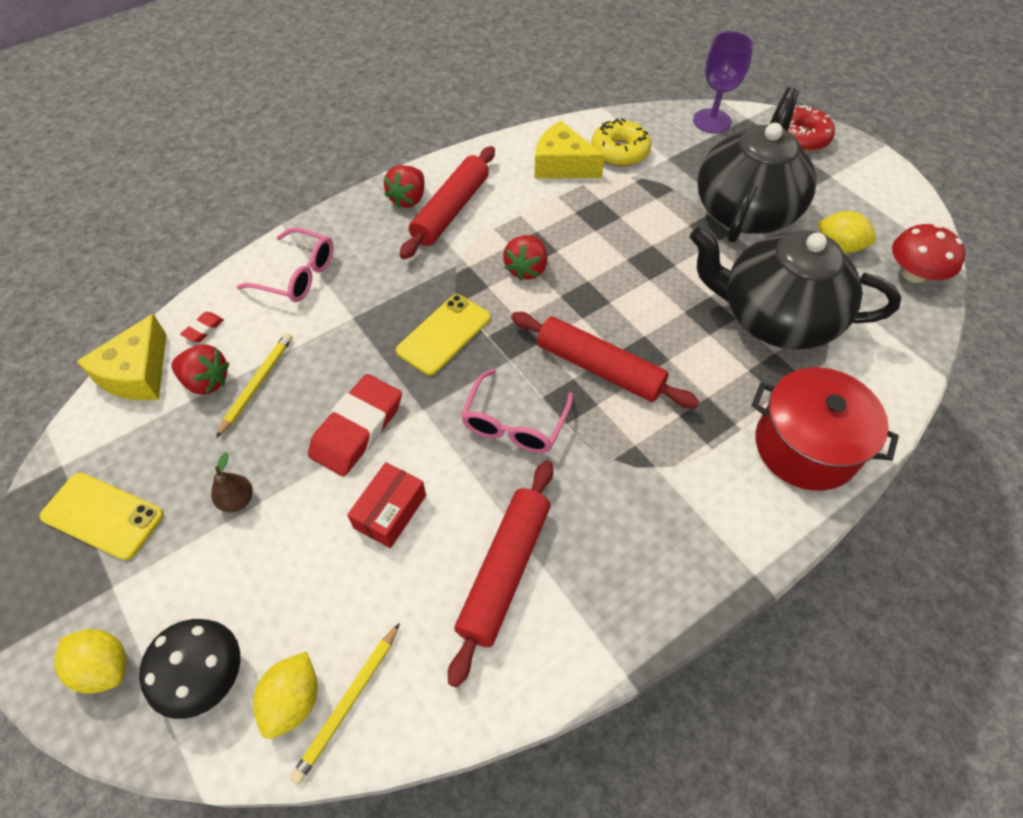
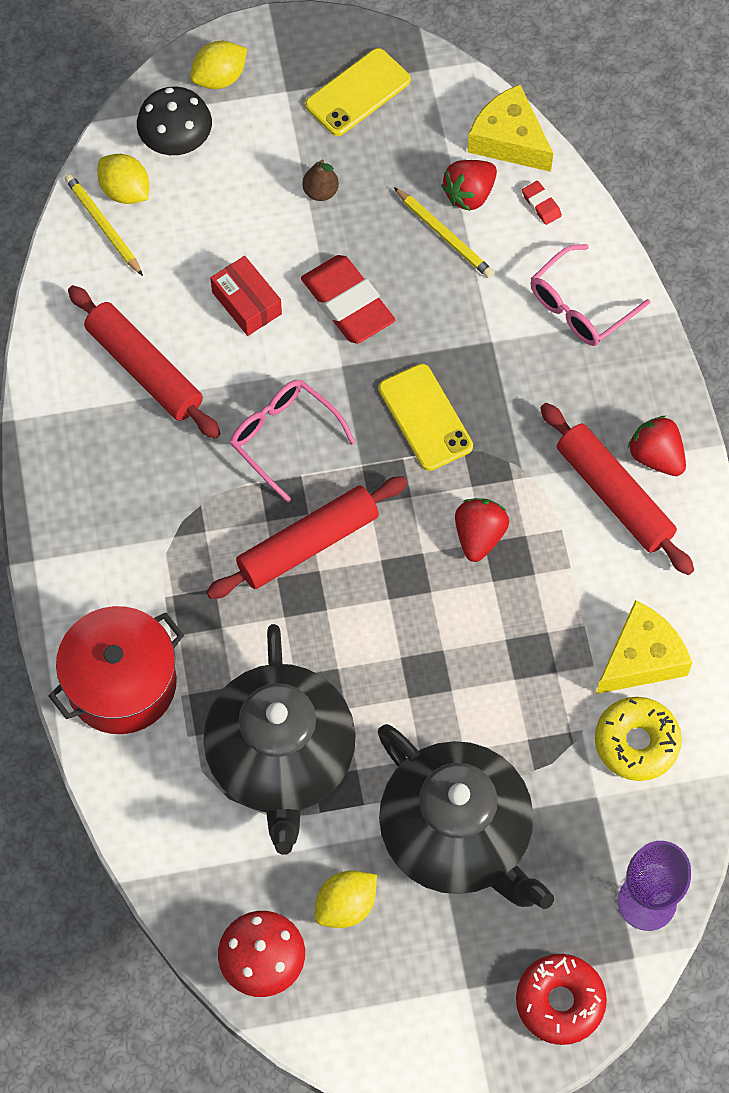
camera: 115 degrees right, 10 degrees up
(526, 269) = (479, 536): red strawberry -> red strawberry turned 60 degrees clockwise
(775, 318) = (281, 758): black teapot -> black teapot turned 135 degrees clockwise

